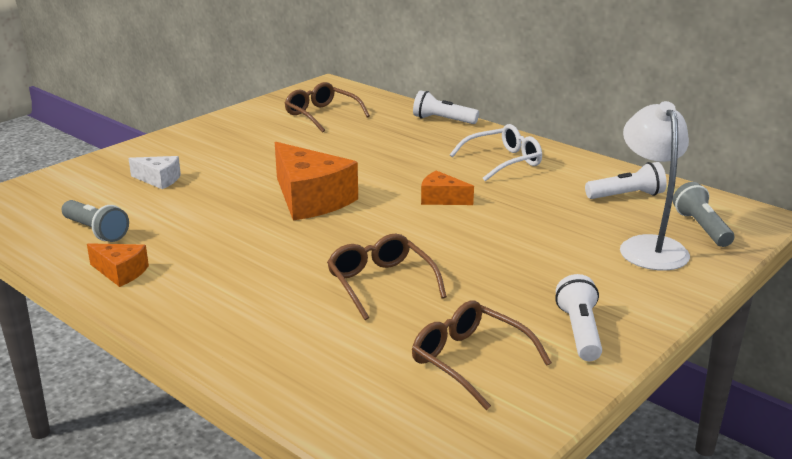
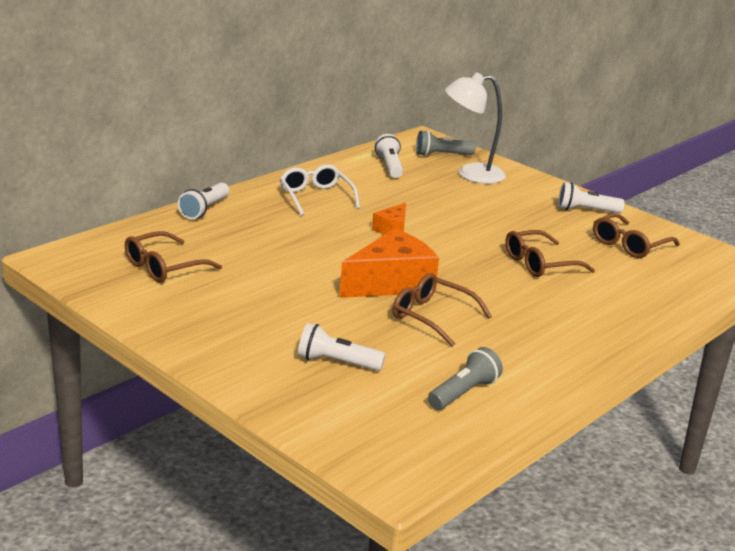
camera: 90 degrees left, 0 degrees up
(121, 272) = (543, 373): orange cheese -> none
(159, 180) = (336, 362): white cheese -> white flashlight
(240, 218) = (432, 317): none -> brown glasses

